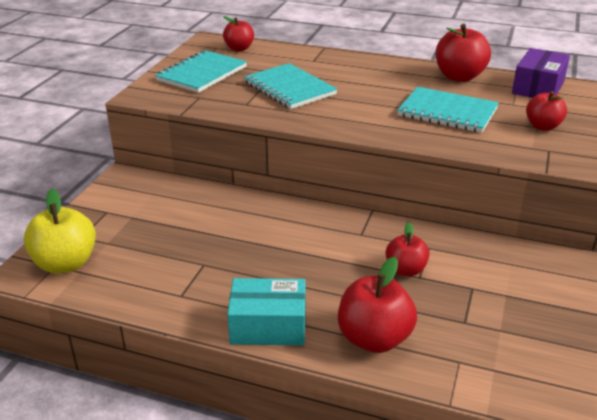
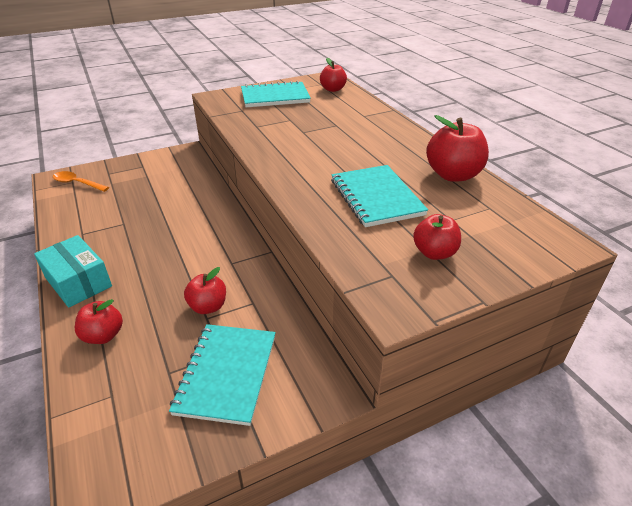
camera: 45 degrees right, 5 degrees up
(65, 263) = (77, 183): yellow apple -> orange spoon
(289, 88) = (304, 128): turquoise notebook -> turquoise notebook (226, 374)
(374, 339) = (103, 335): red apple -> red apple, size x0.63
(538, 87) = (511, 218): purple box -> none

